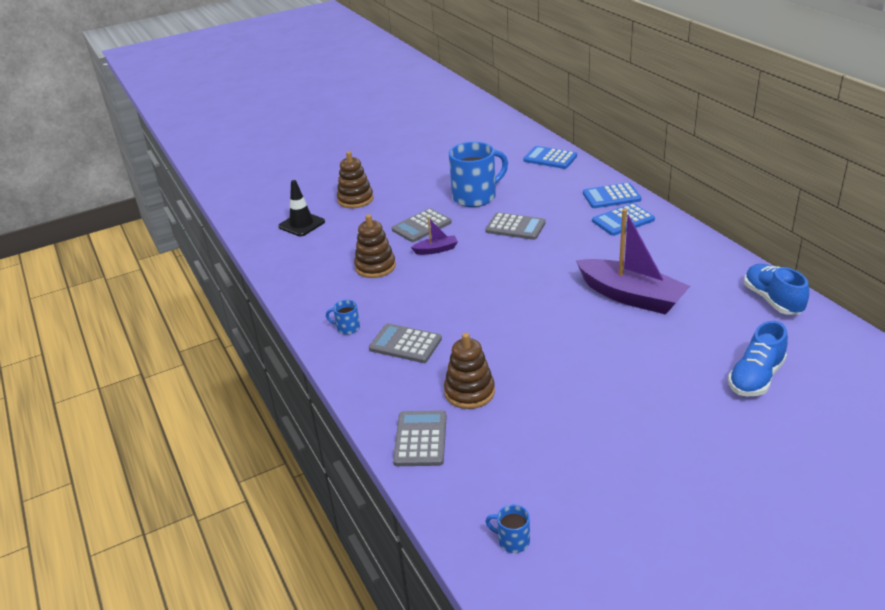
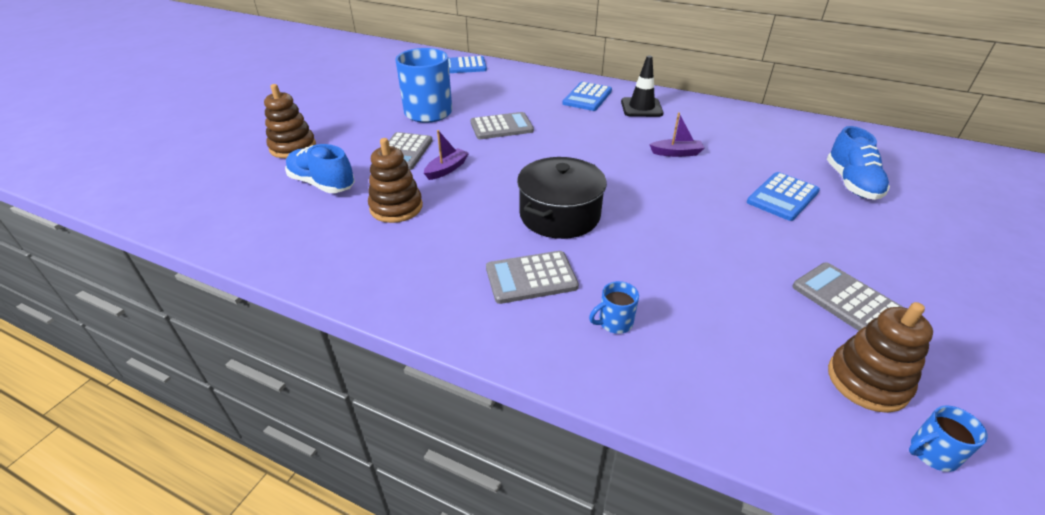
camera: 40 degrees left, 5 degrees up
(301, 224) = (246, 191): black traffic cone -> black traffic cone (641, 108)
(347, 328) = (439, 288): blue mug -> blue mug (614, 322)
(420, 439) = (686, 383): grey calculator -> grey calculator (846, 299)
(469, 392) = (663, 300): brown stacking toy -> brown stacking toy (867, 381)
(473, 311) = (559, 215): none -> black pot
(611, 196) = (553, 82): blue calculator -> blue calculator (782, 197)
(631, 296) = (676, 153): purple boat -> purple boat, size x0.45
(772, 300) = (773, 123): blue shoe -> blue shoe (322, 184)

